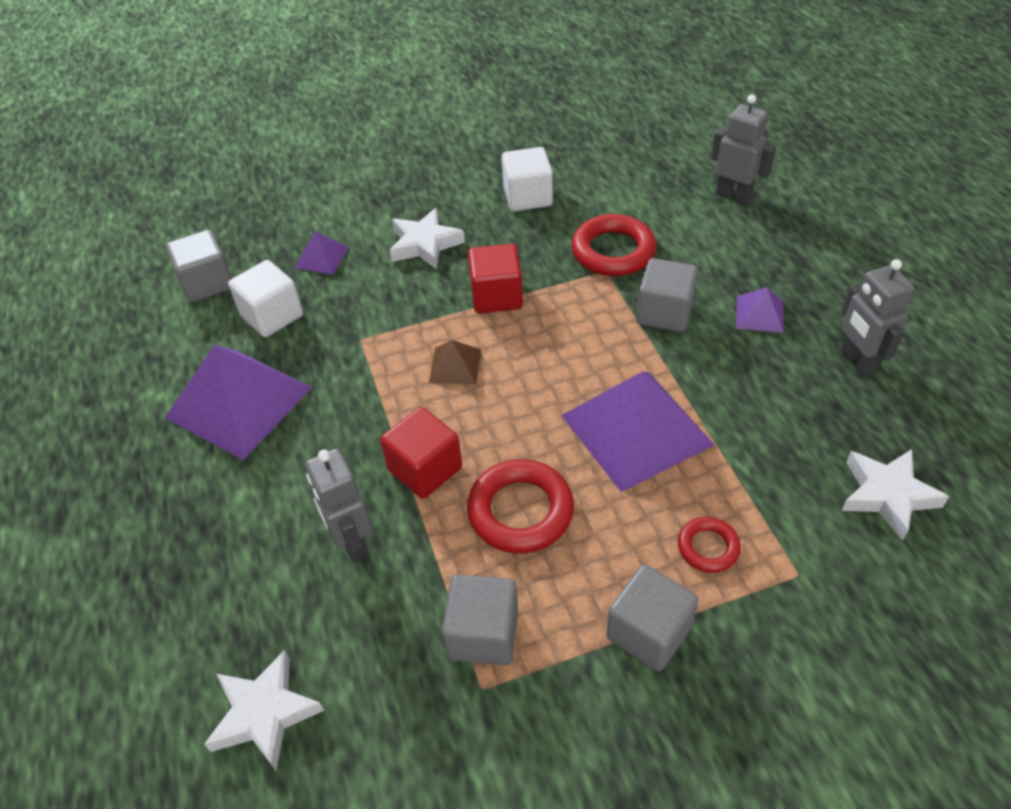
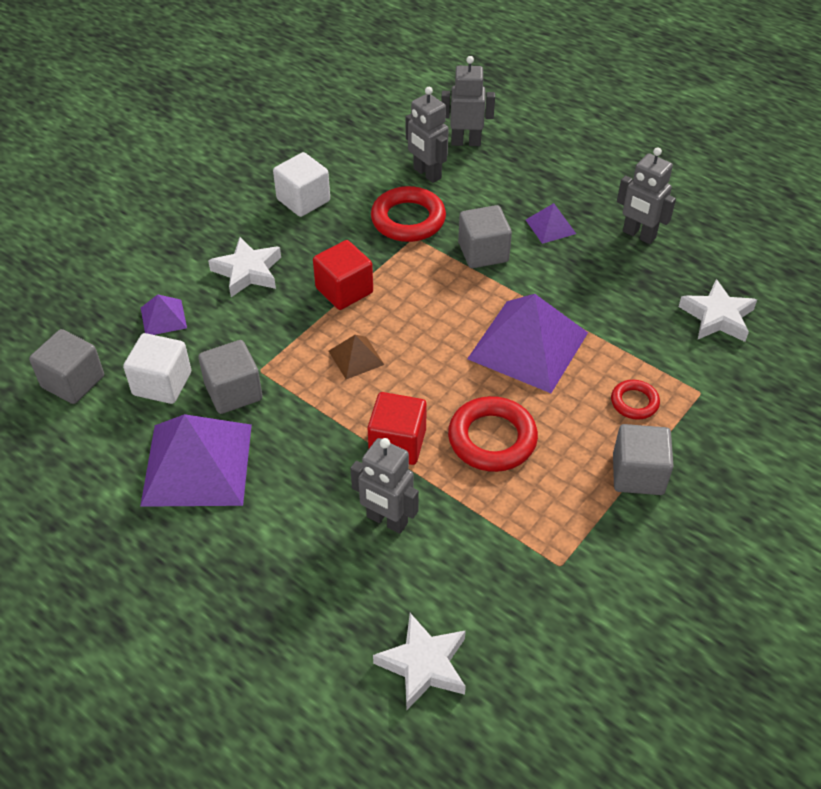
camera: 35 degrees left, 0 degrees up
(483, 634) = (533, 532): grey cube -> grey cube (233, 392)
(668, 213) = (427, 174): none -> grey robot

